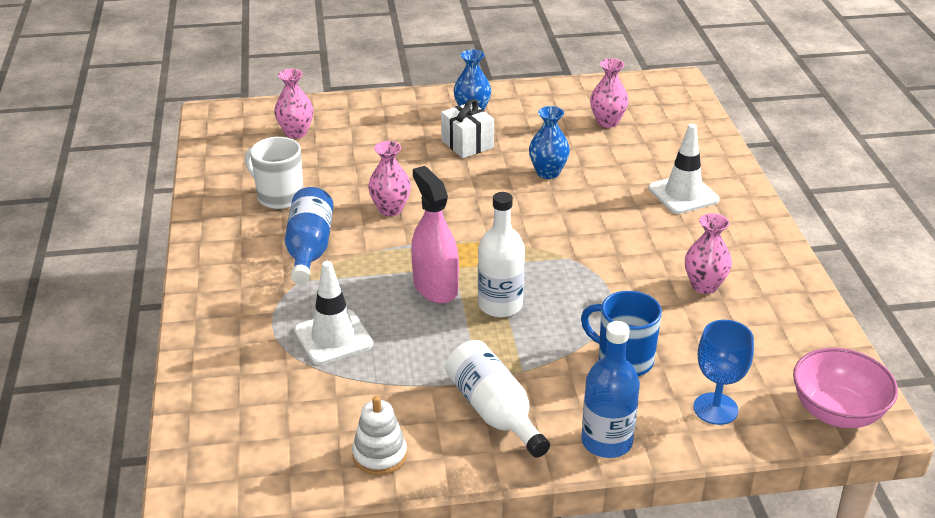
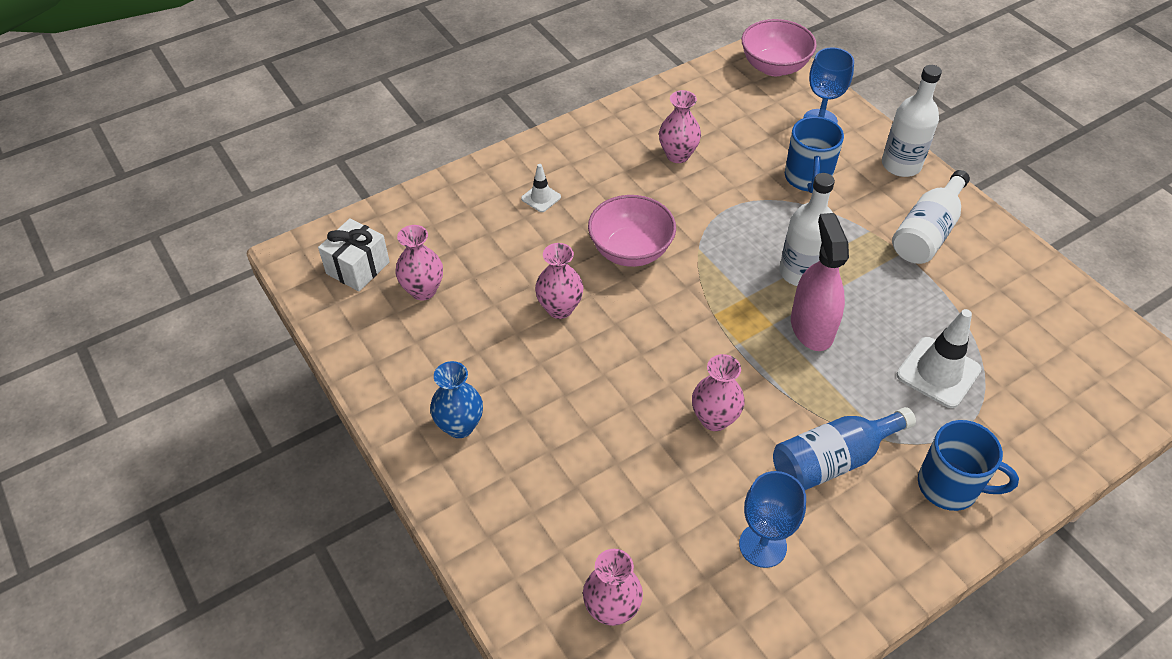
camera: 115 degrees left, 15 degrees up
(237, 294) = (949, 486): none -> blue mug
(279, 196) = (762, 545): white mug -> blue goblet
(380, 455) = (1030, 281): white stacking toy -> none
(435, 287) = (811, 327): pink spray bottle -> pink spray bottle turned 135 degrees clockwise
(467, 144) = (538, 402): white gift -> white gift (358, 268)
(548, 173) = (559, 308): blue vase -> pink vase
(589, 221) = (630, 251): none -> pink bowl
(606, 442) = (901, 165): blue bottle -> white bottle
(683, 194) = (541, 198): white traffic cone -> white traffic cone, size x0.54

